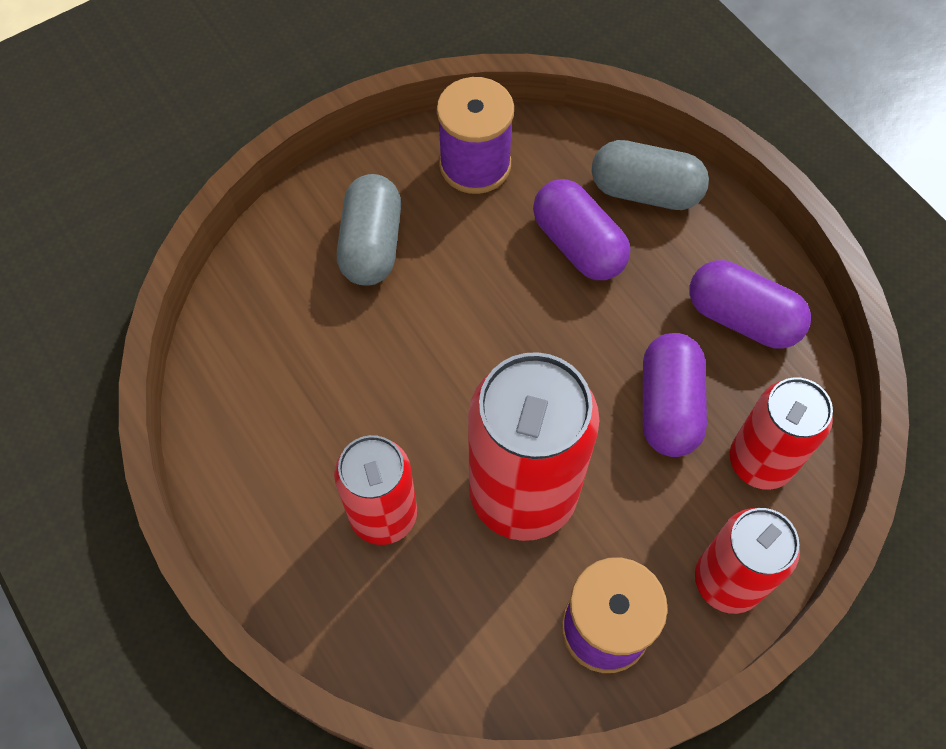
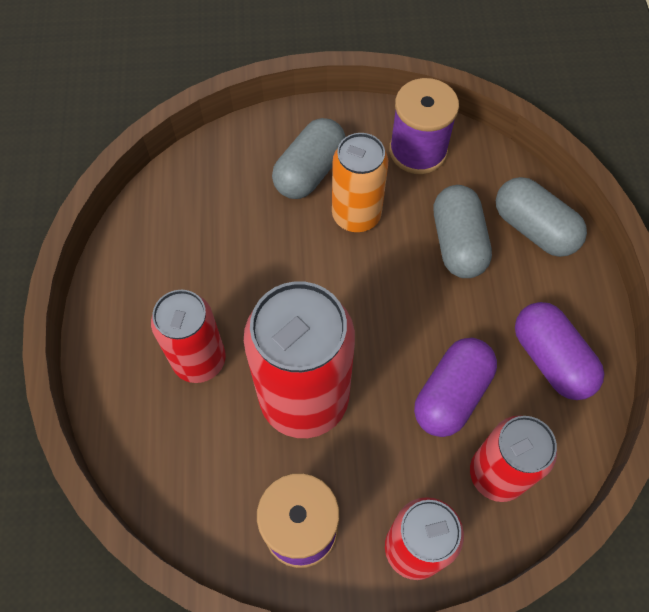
camera: 30 degrees right, 0 degrees up
(453, 268) = (356, 215): none -> orange can
(578, 245) = (458, 243): purple capsule -> grey capsule

